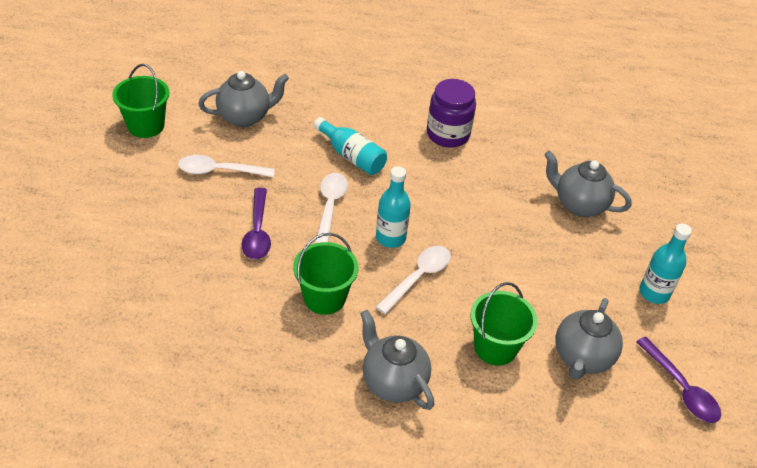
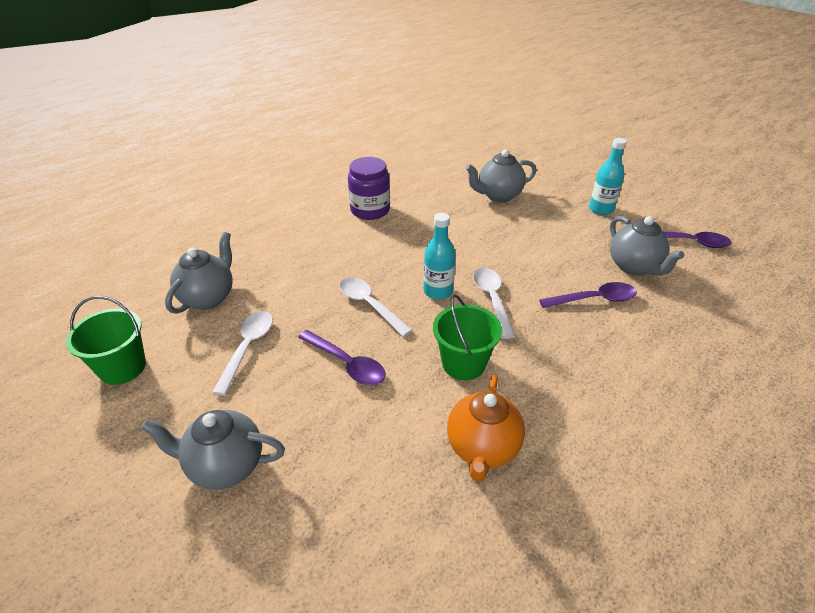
camera: 45 degrees left, 5 degrees down
(220, 171) = (247, 348): white spoon -> white spoon turned 150 degrees clockwise
(251, 352) = (482, 448): none -> orange teapot
(351, 156) = (331, 264): turquoise bottle -> none
(393, 382) = (588, 373): grey teapot -> grey teapot (225, 466)
(495, 347) = (593, 299): green bucket -> purple spoon

